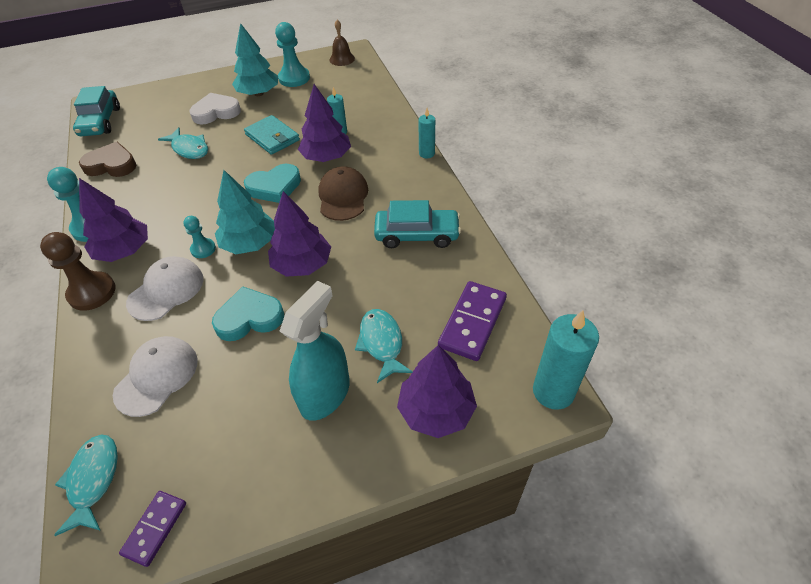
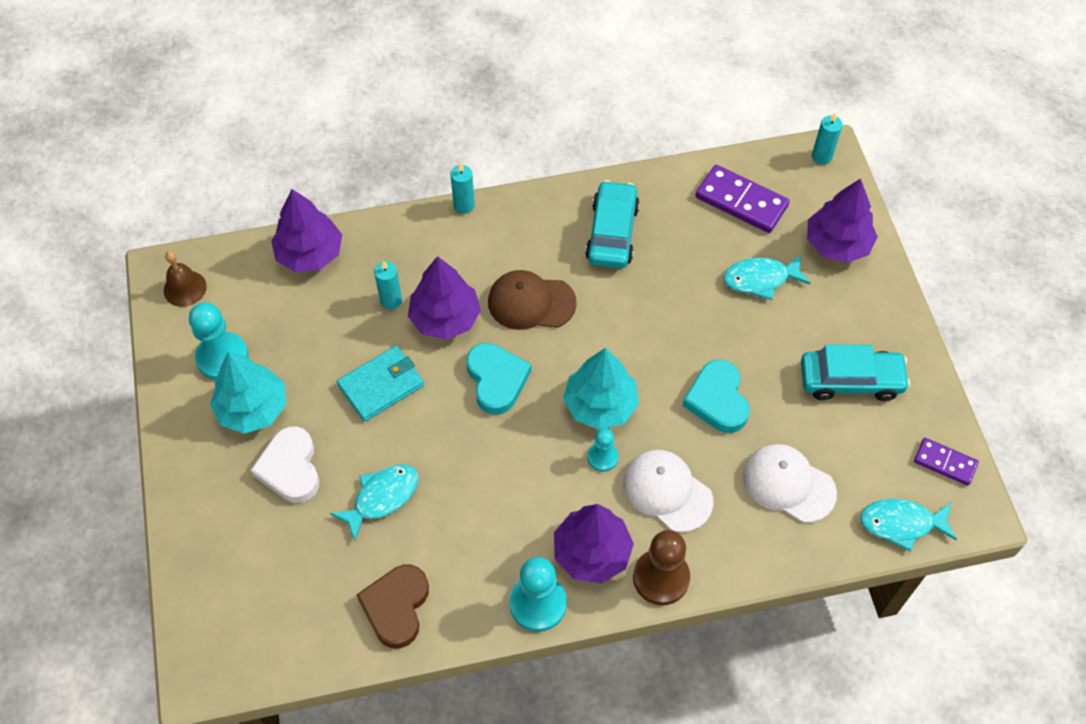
camera: 85 degrees left, 10 degrees up
(100, 122) = (266, 650): turquoise car -> turquoise car (850, 380)
(302, 264) = (643, 348): purple tree -> purple tree (310, 254)
(325, 394) = (817, 330): turquoise spray bottle -> none
(553, 391) = (821, 156): turquoise candle -> turquoise candle, size x0.56

